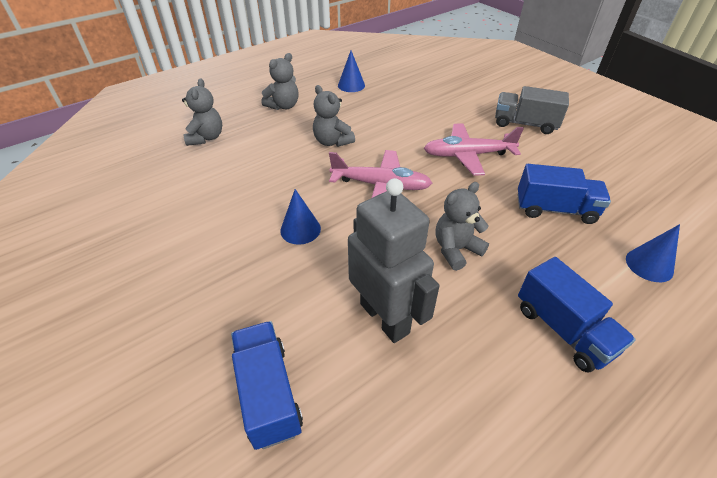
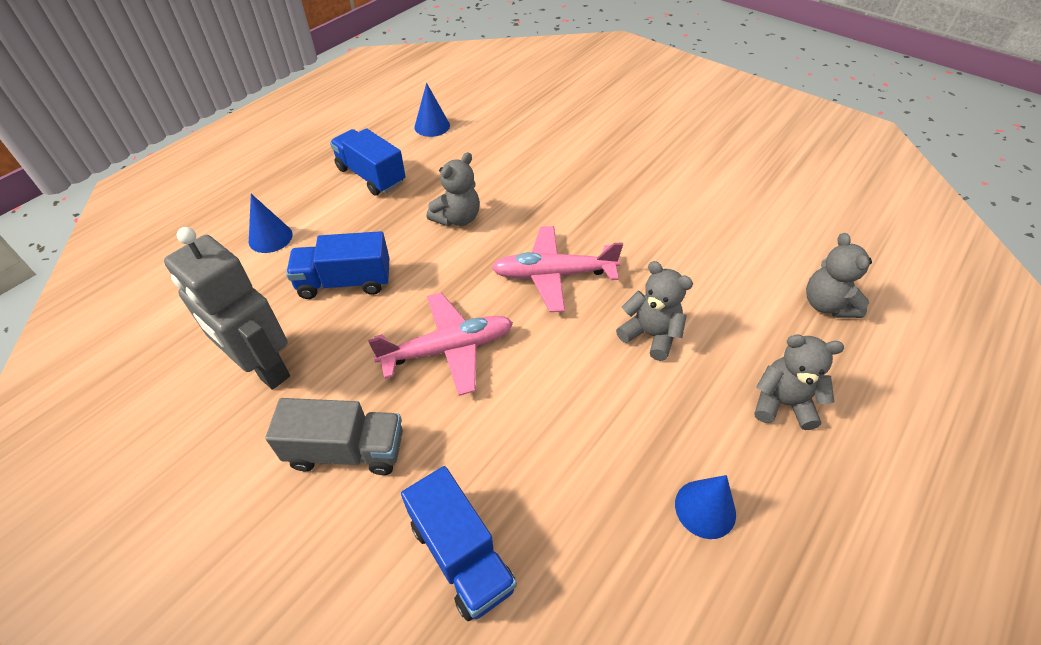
camera: 165 degrees right, 5 degrees up
(268, 393) = (568, 115): blue truck -> blue truck (461, 555)
(283, 106) = (782, 403): grey teddy bear -> grey teddy bear turned 75 degrees clockwise
(300, 229) = (613, 210): blue cone -> blue cone (432, 126)
(385, 318) = (508, 160): grey robot -> grey robot (263, 367)

